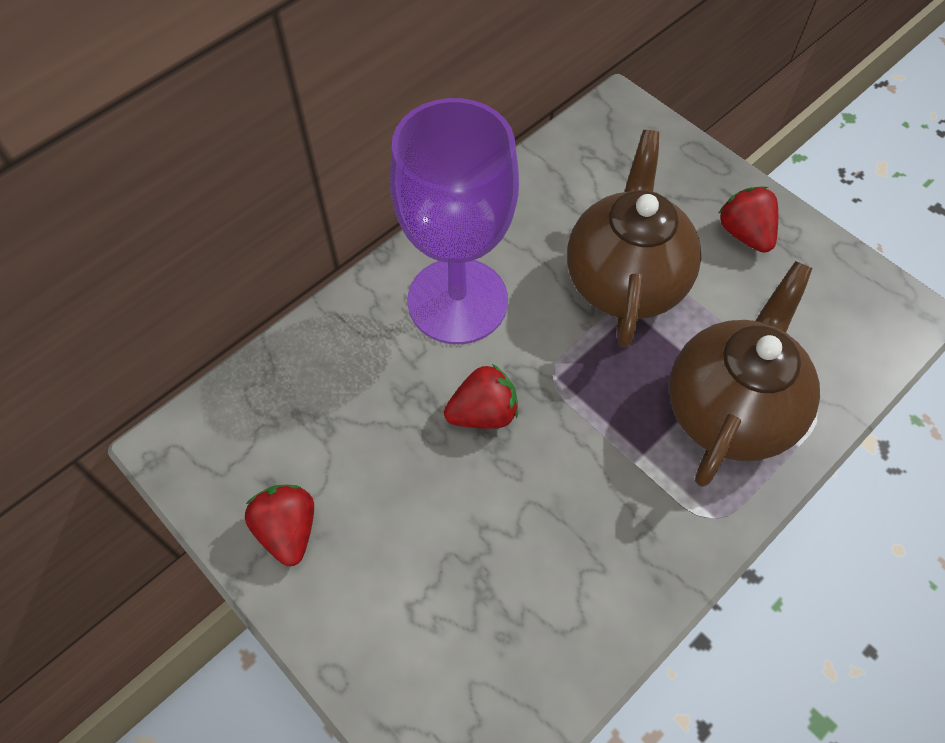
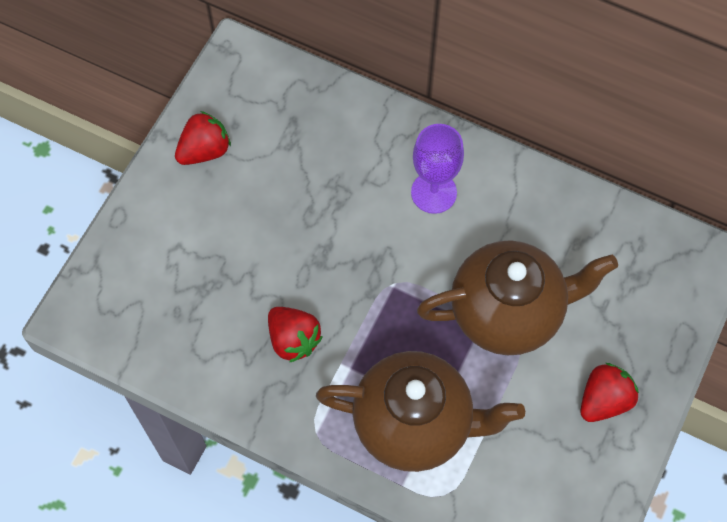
camera: 70 degrees right, 5 degrees up
(457, 301) = (434, 192): purple goblet -> purple goblet, size x0.54
(483, 413) = (341, 244): red strawberry -> red strawberry (293, 340)

